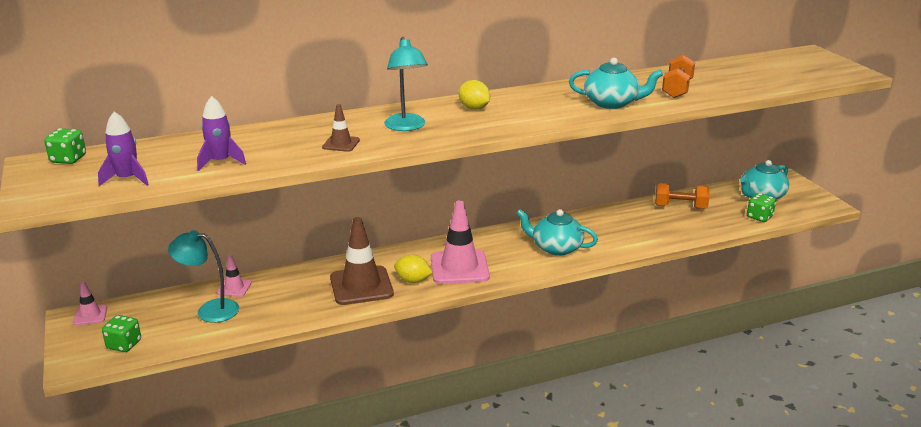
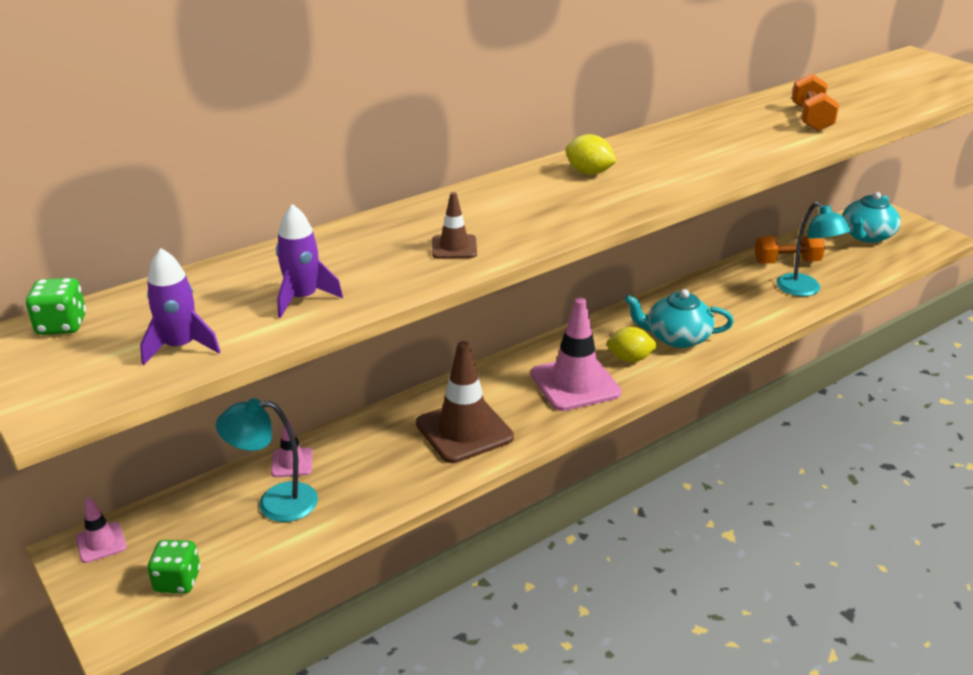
camera: 15 degrees left, 5 degrees up
(406, 127) = (522, 210): turquoise lamp -> turquoise lamp (805, 290)
(413, 280) = (527, 412): yellow lemon -> yellow lemon (630, 359)
(612, 103) = (752, 146): turquoise teapot -> none
(759, 217) = (880, 263): green dice -> none

